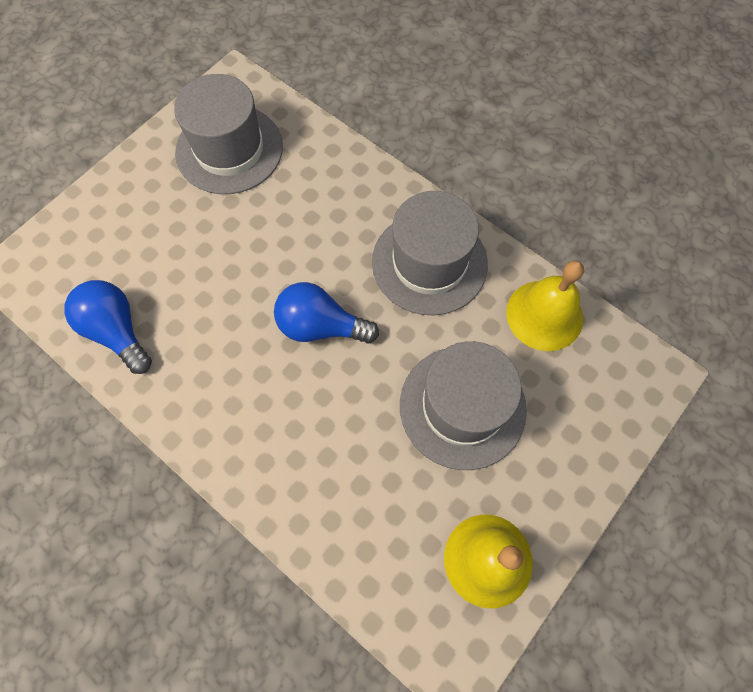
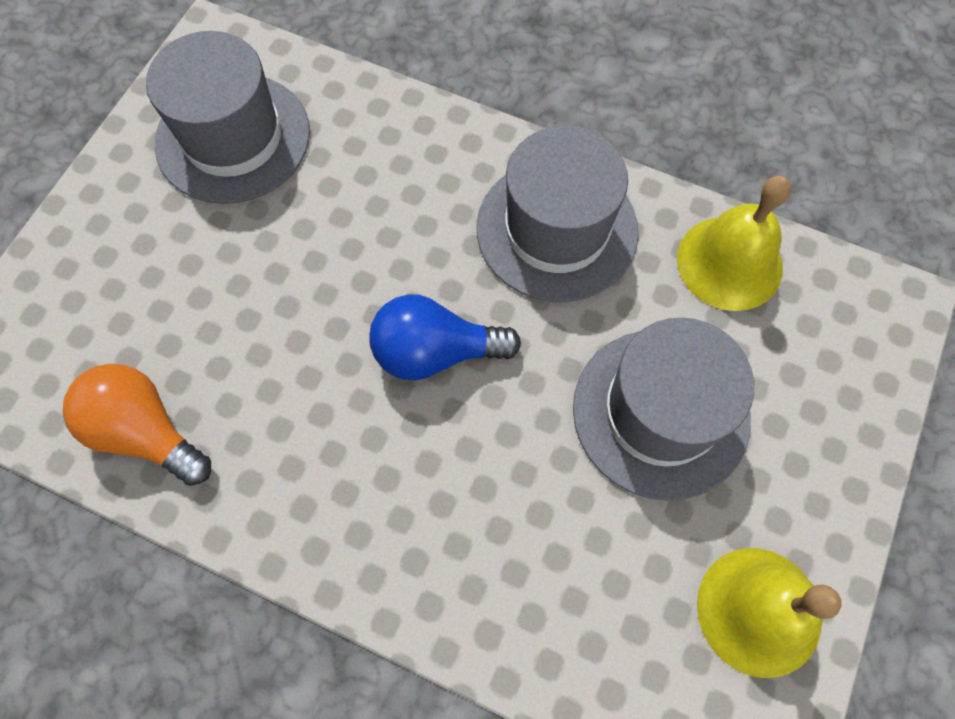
camera: 15 degrees left, 0 degrees up
(117, 331) = (146, 431): blue light bulb -> orange light bulb

